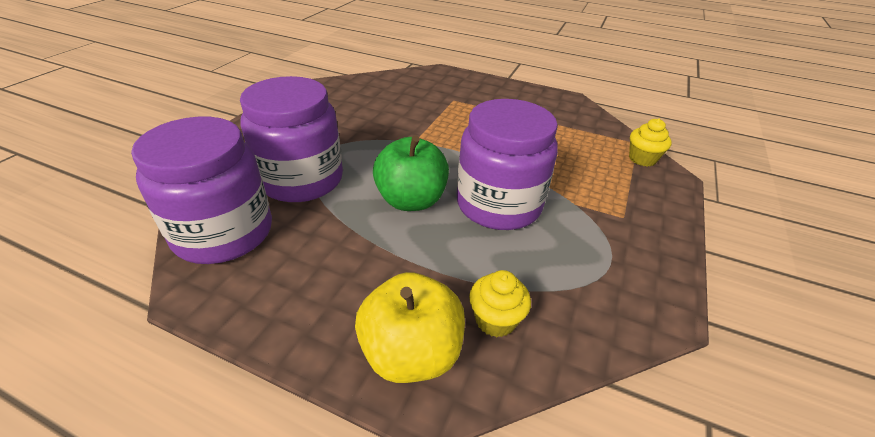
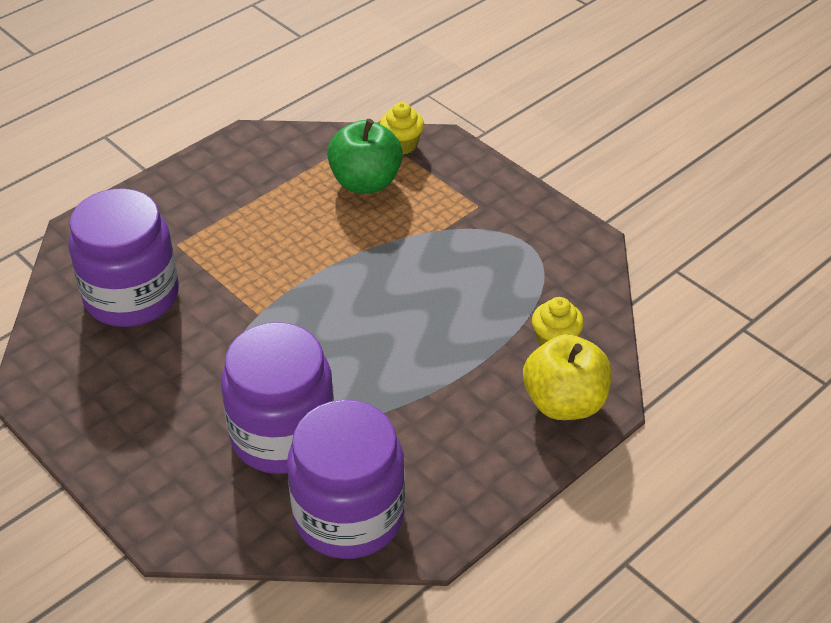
camera: 65 degrees left, 5 degrees up
(411, 200) = (373, 349): green apple -> green apple (365, 182)
(498, 204) = (416, 284): purple jar -> purple jar (132, 296)

